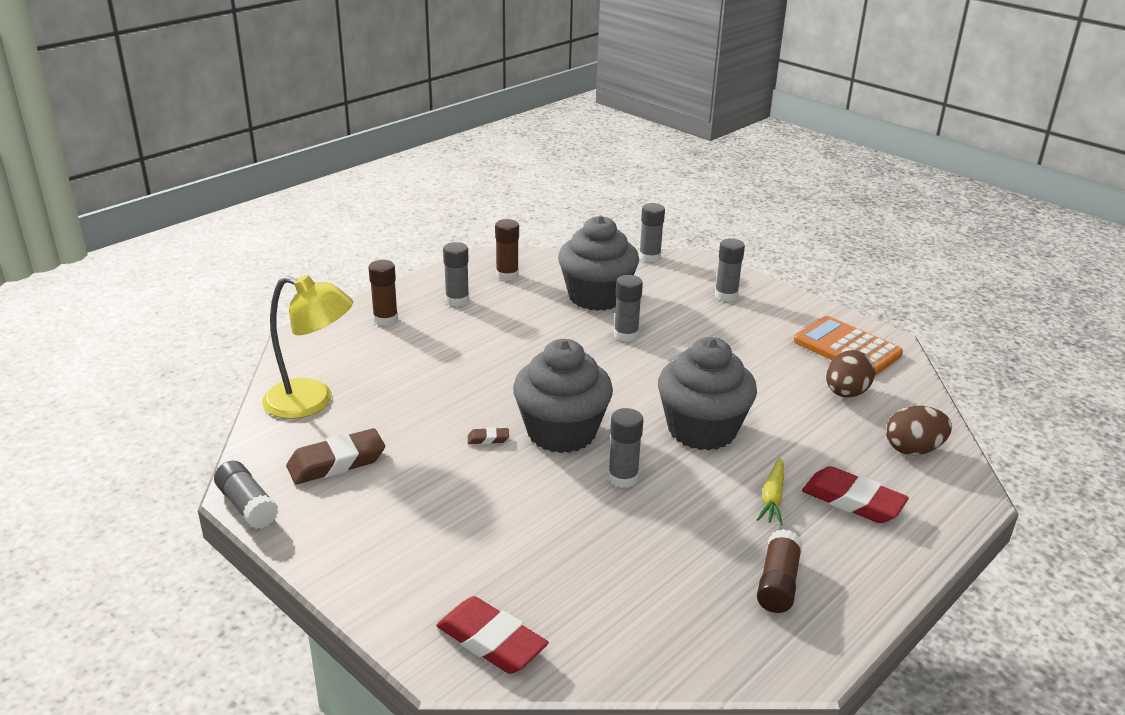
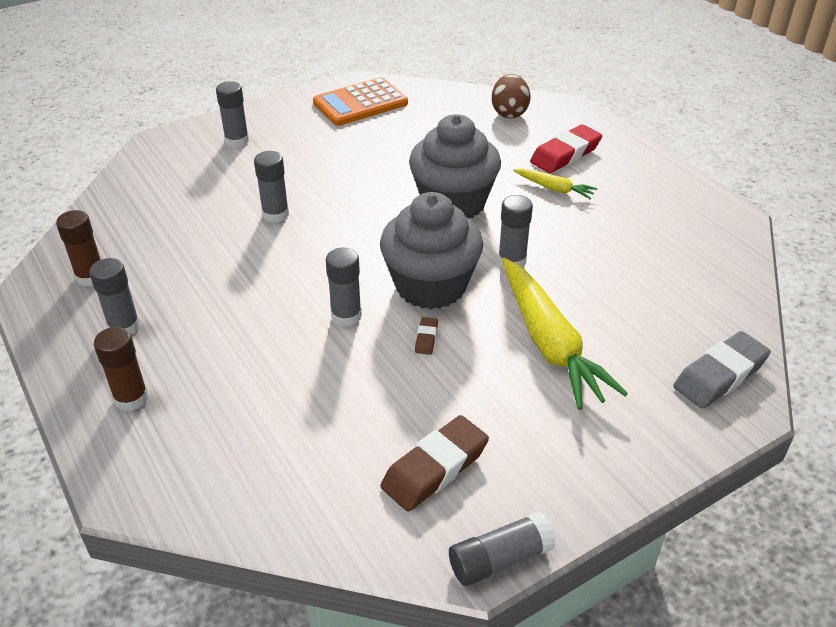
camera: 75 degrees left, 10 degrees up
(312, 402) = (298, 486): yellow lamp -> none
(336, 462) = (435, 468): brown eraser -> brown eraser turned 60 degrees clockwise
(491, 641) = (719, 375): red eraser -> grey eraser
(505, 513) = (549, 343): none -> yellow carrot
(596, 297) = (187, 219): grey cupcake -> none
(649, 257) = (127, 169): grey glue stick -> grey glue stick (346, 316)
(777, 583) = (654, 210): brown glue stick -> none
(845, 393) = (426, 121): brown egg -> none

